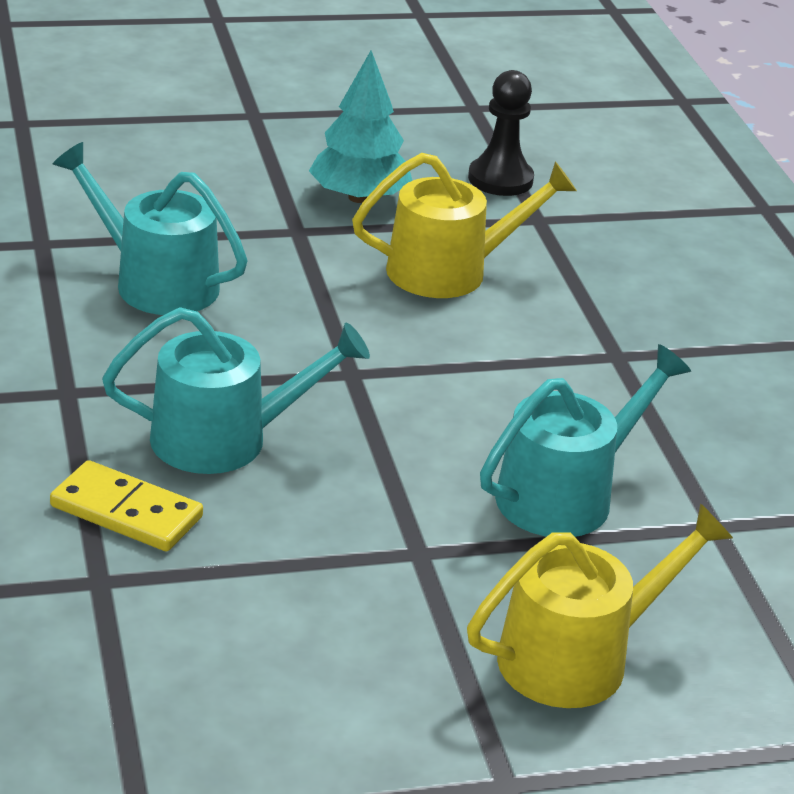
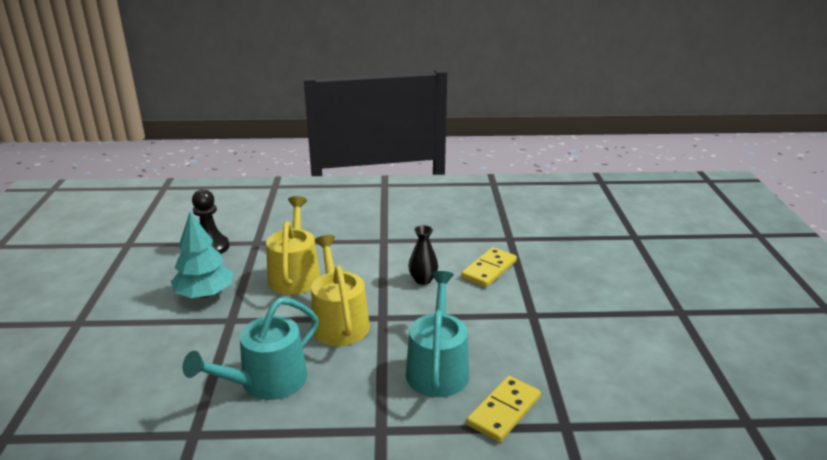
camera: 75 degrees left, 5 degrees down
(490, 411) = (423, 280): none -> black vase
(565, 495) = (489, 269): turquoise watering can -> yellow domino
(577, 657) = (599, 283): yellow watering can -> yellow watering can (339, 322)

